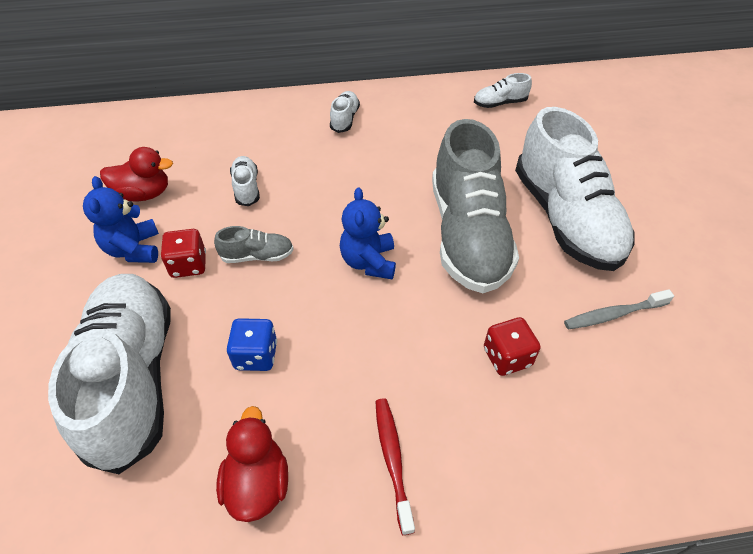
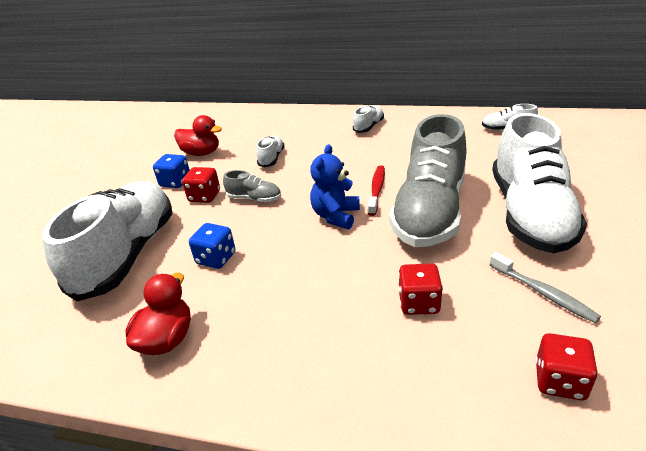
camera: 25 degrees right, 15 degrees down
(134, 249) = (175, 182): blue teddy bear -> blue dice
(392, 459) = (277, 351): red toothbrush -> red toothbrush (377, 190)
(613, 315) = (543, 293): grey toothbrush -> grey toothbrush turned 135 degrees counterclockwise
(661, 409) = (559, 381): none -> red dice

